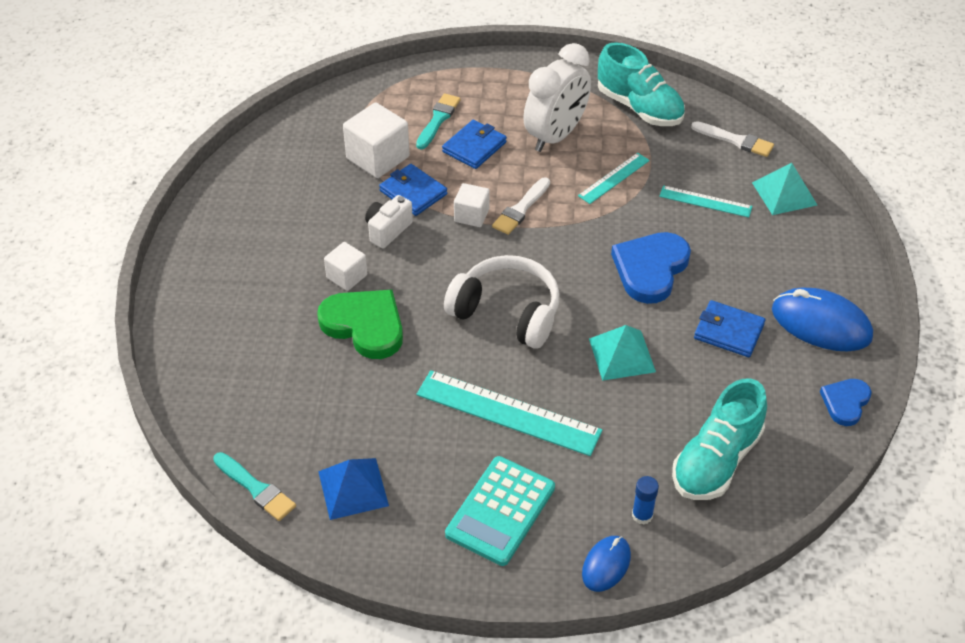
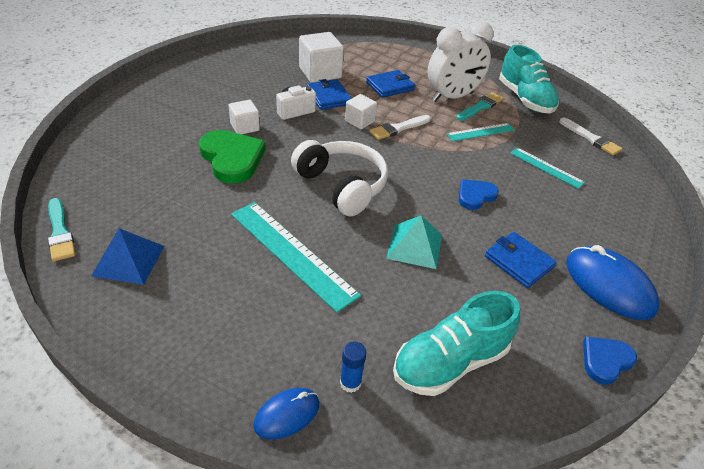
camera: 20 degrees right, 5 degrees down
(438, 120) = (375, 66): turquoise brush -> turquoise brush (480, 107)
(500, 511) = (228, 326): turquoise calculator -> none
(650, 269) = (475, 196): blue heart -> blue heart, size x0.58
(784, 193) = (617, 183): turquoise pyramid -> none

